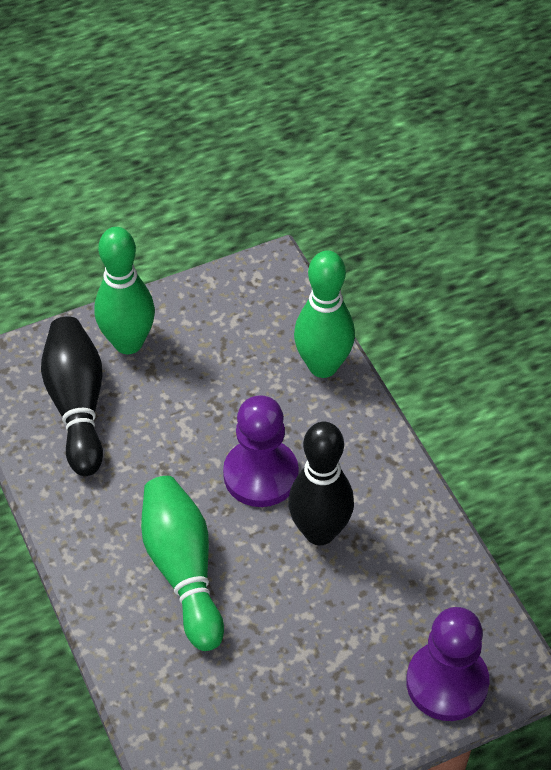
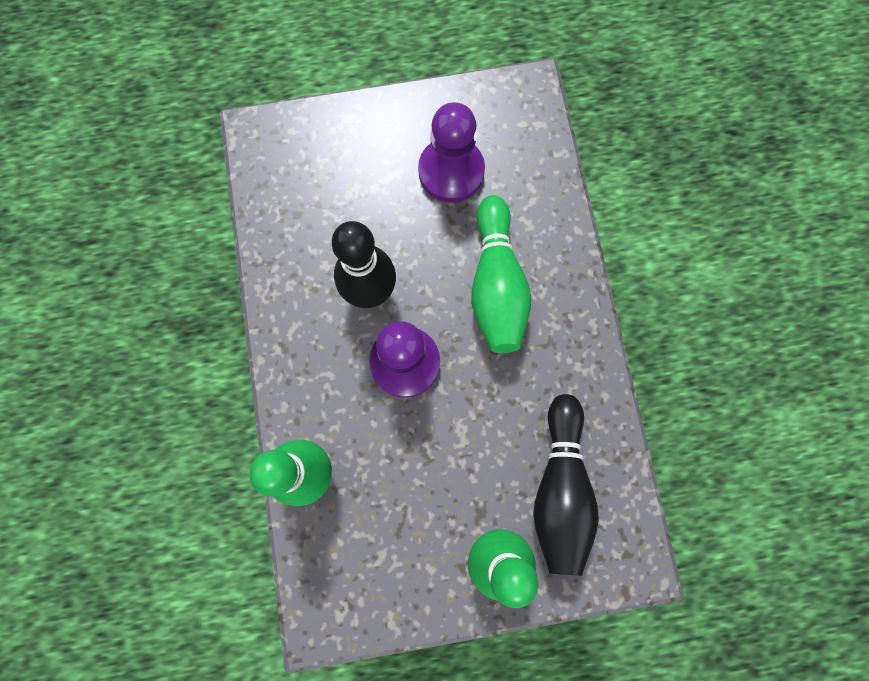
camera: 165 degrees left, 25 degrees up
(447, 683) = (314, 136): purple pawn -> purple pawn (451, 171)

